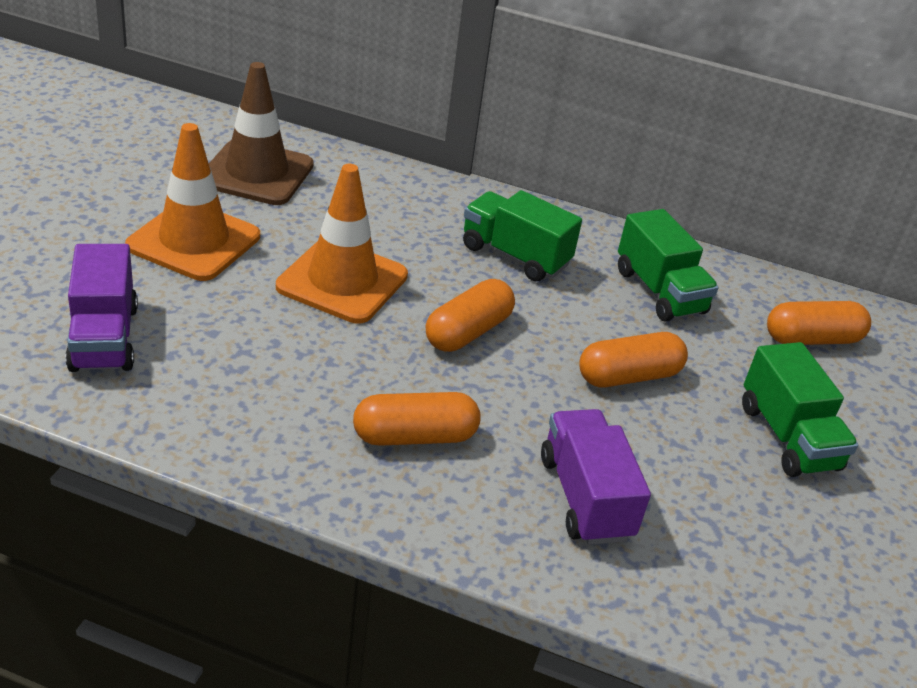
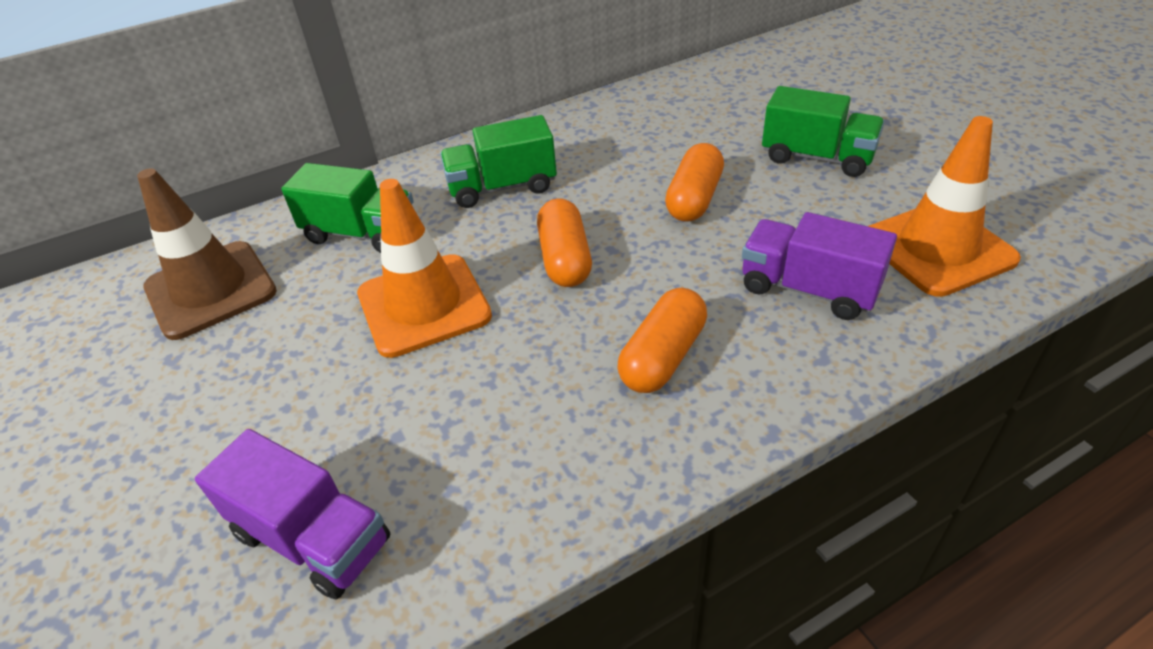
camera: 40 degrees left, 5 degrees up
(194, 241) = (250, 385): orange traffic cone -> orange traffic cone (937, 249)
(659, 291) = (617, 137): green truck -> green truck (361, 234)
(812, 339) = (729, 98): orange capsule -> none

